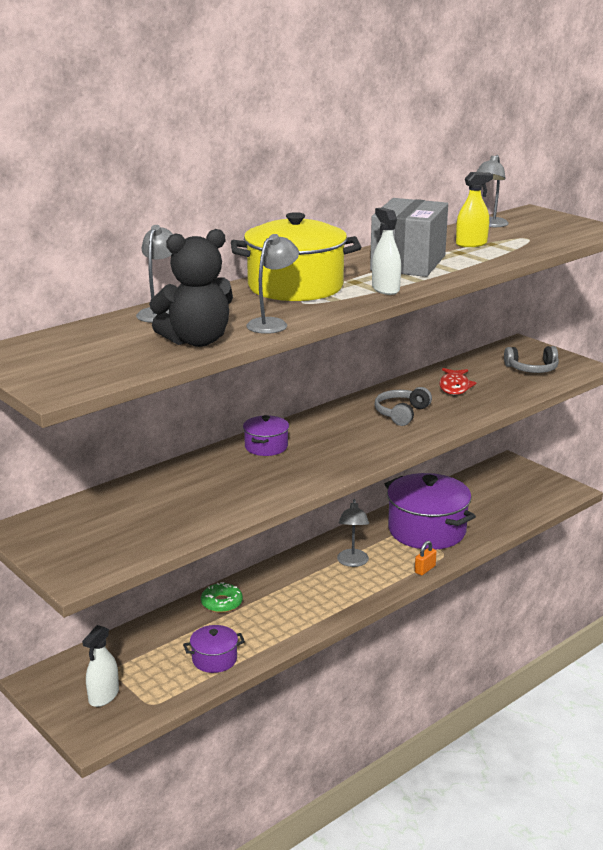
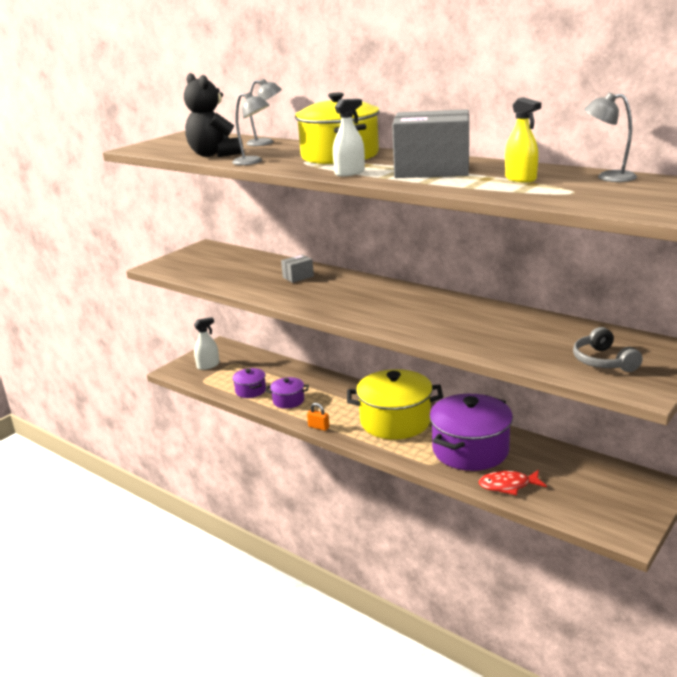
camera: 80 degrees right, 0 degrees up
(103, 696) = (208, 365): white spray bottle -> white spray bottle turned 135 degrees clockwise
(221, 603) = (316, 380): green donut -> none
(231, 469) = (298, 277): none -> grey box
(266, 447) = (338, 280): purple pot -> purple pot (288, 401)
(352, 562) = (395, 421): grey lamp -> yellow pot
(401, 413) = (431, 315): grey headphones -> none
(425, 569) = (401, 457): orange padlock -> orange padlock (318, 427)
(454, 387) = (513, 329): red fish -> red fish (508, 485)

